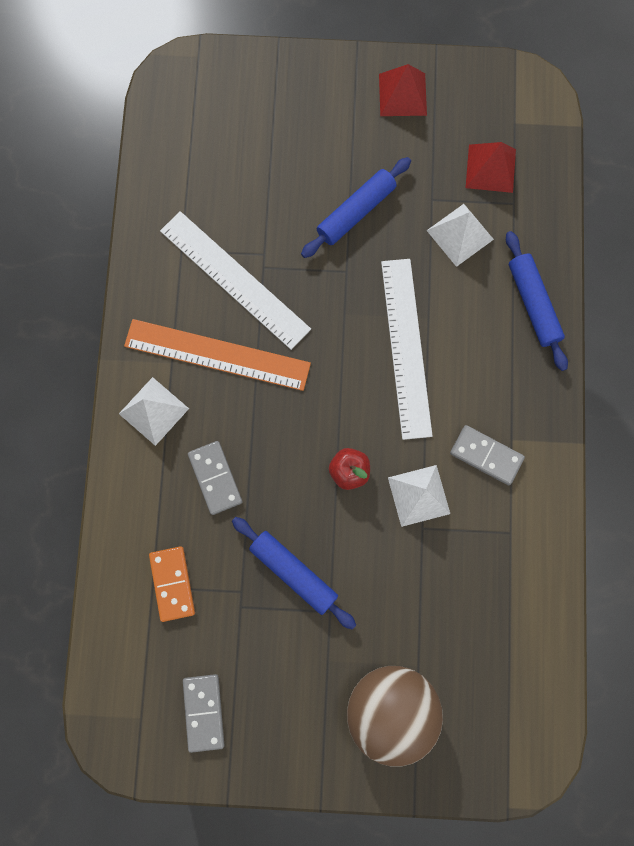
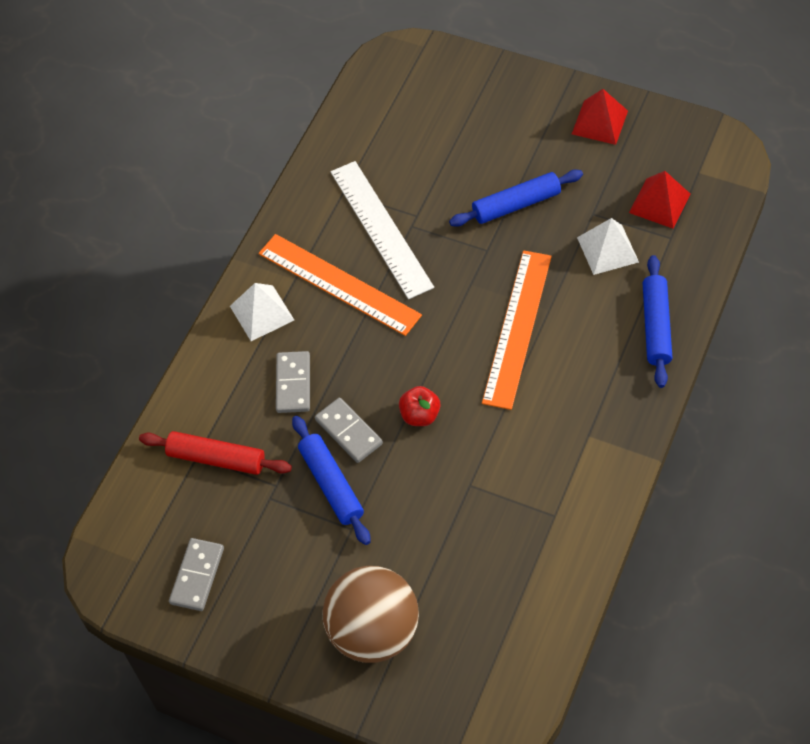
camera: 25 degrees right, 20 degrees down
(172, 583) = (216, 459): orange domino -> red rolling pin
(406, 347) = (517, 328): white ruler -> orange ruler
(419, 495) = (478, 456): white pyramid -> none
(486, 455) = (557, 442): grey domino -> grey domino (348, 432)

